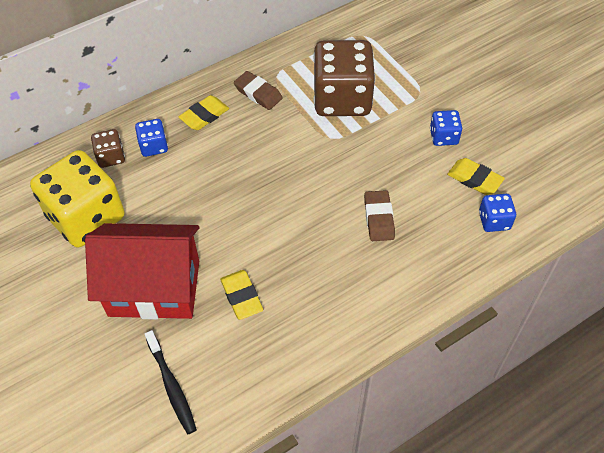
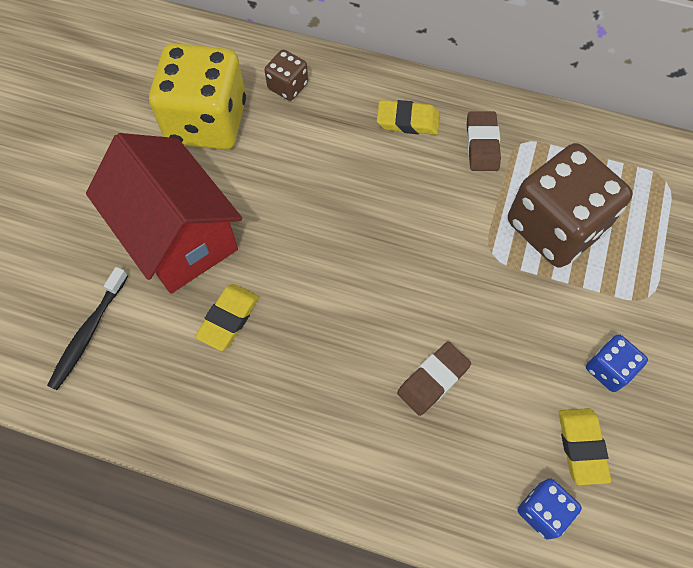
camera: 50 degrees right, 10 degrees up
(153, 146) = (331, 109): blue dice -> none

